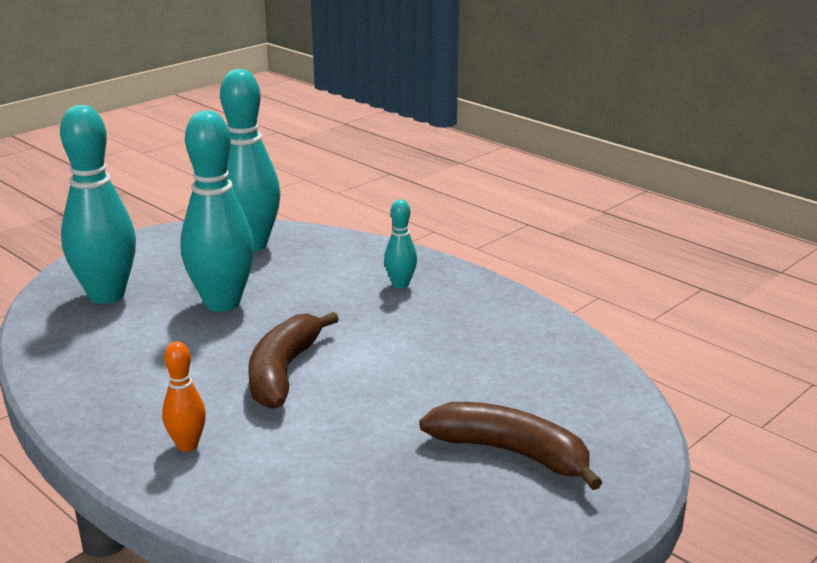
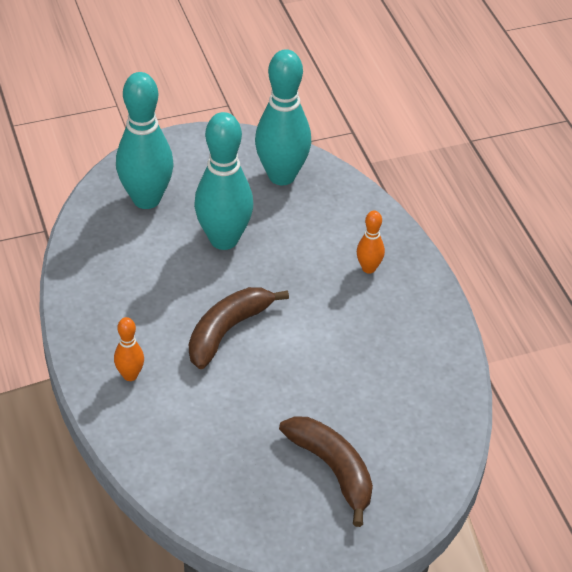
camera: 25 degrees right, 20 degrees up
(400, 284) = (368, 268): turquoise bowling pin -> orange bowling pin

